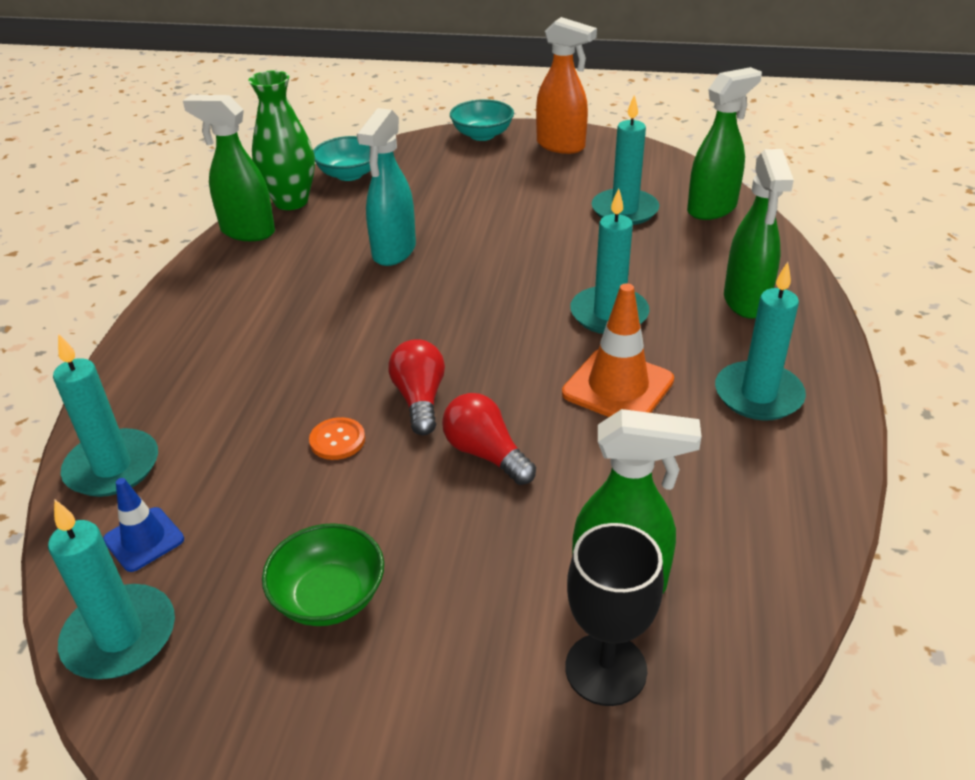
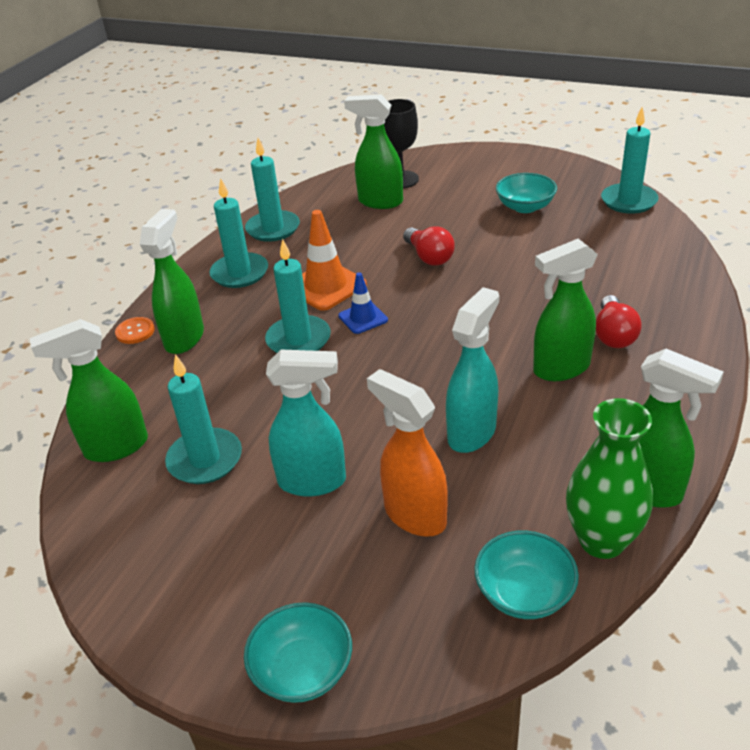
camera: 165 degrees left, 0 degrees up
(112, 467) = (675, 269): turquoise candle -> turquoise candle (273, 229)
(144, 539) = (634, 234): blue traffic cone -> blue traffic cone (363, 318)
(304, 314) = (560, 368): none -> green spray bottle
(329, 597) = (525, 207): green bowl -> turquoise bowl
(337, 440) = (524, 272): orange button -> orange button (135, 331)
(420, 399) = (466, 291): red light bulb -> red light bulb (613, 334)
(522, 208) = (313, 481): none -> turquoise spray bottle
(561, 146) = (200, 610): orange spray bottle -> orange spray bottle (414, 515)

